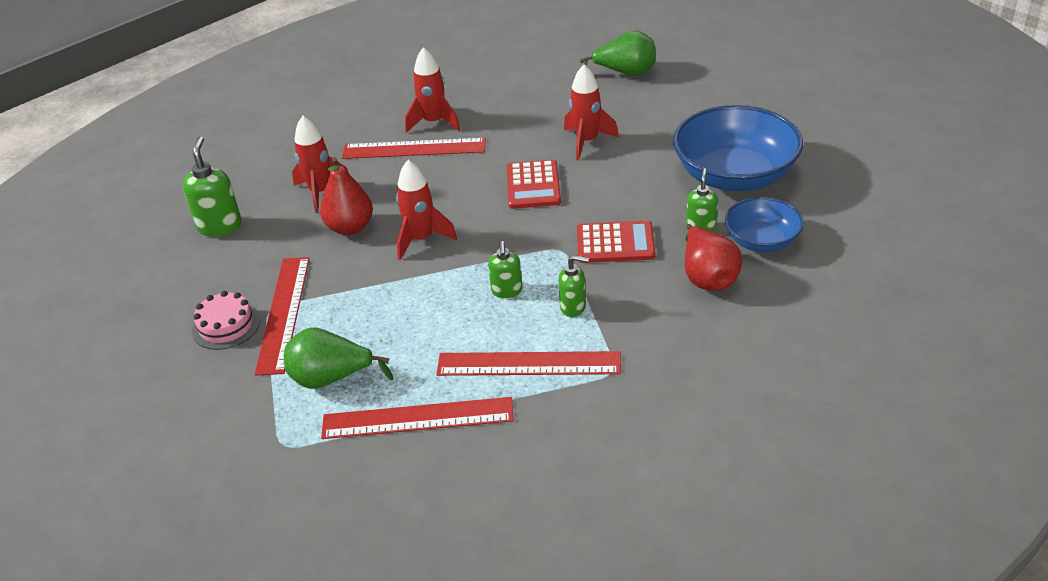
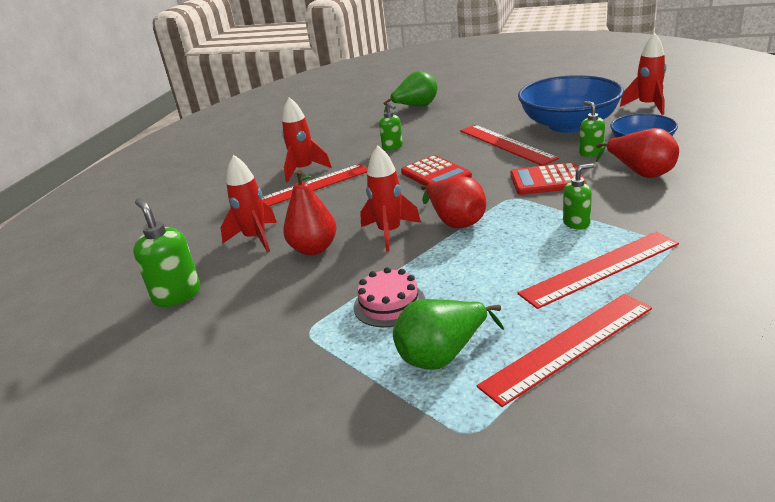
camera: 30 degrees left, 10 degrees down
(226, 326) = (274, 363): pink cake -> pink cake (389, 304)
(284, 313) = (326, 329): red ruler -> red ruler (506, 144)
(483, 253) = (455, 221): none -> red pear
(507, 291) = (509, 234): green soap dispenser -> green soap dispenser (392, 147)
(586, 142) = (440, 142): red rocket -> red rocket (647, 106)
(615, 243) = (547, 180): red calculator -> red calculator turned 150 degrees counterclockwise

